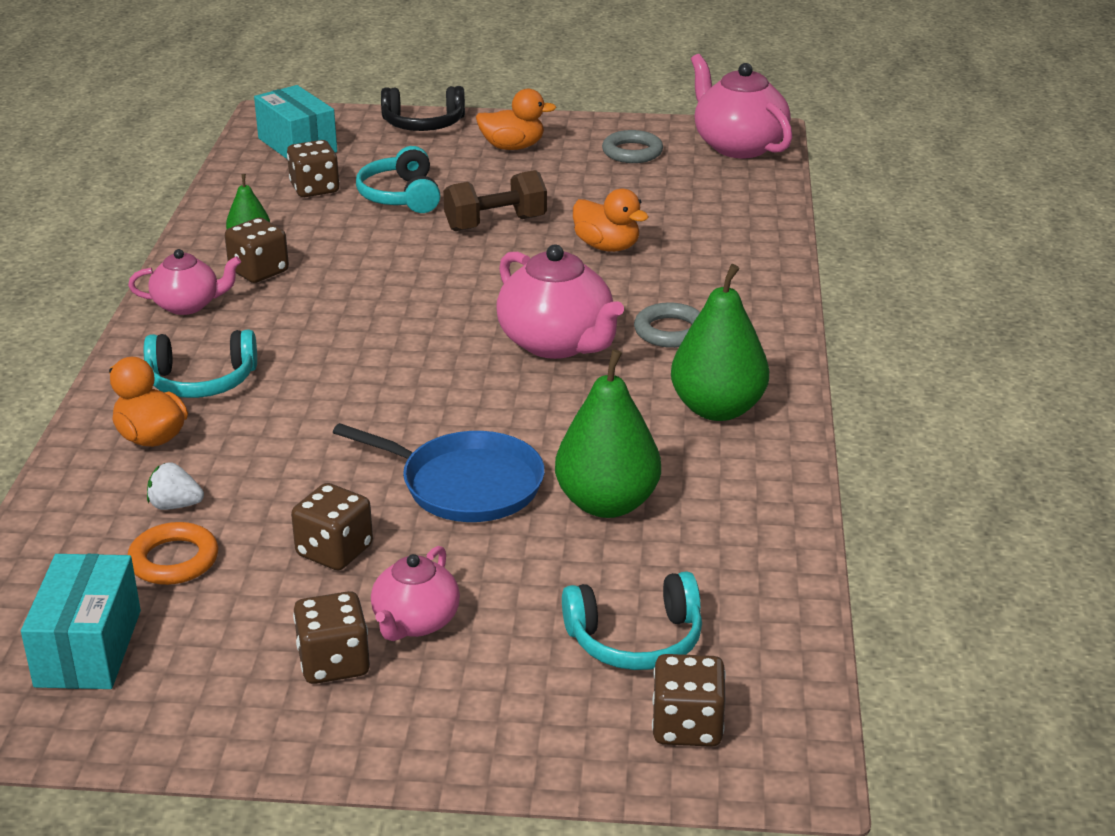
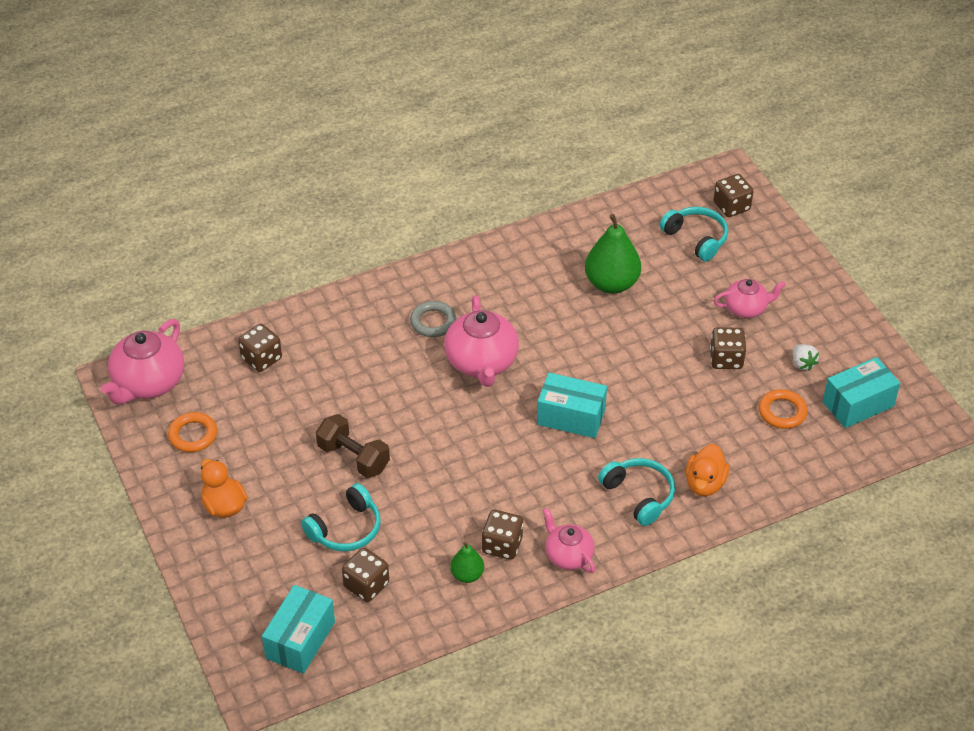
camera: 120 degrees left, 15 degrees up
(175, 505) = (746, 437): white strawberry -> white strawberry (802, 364)
(334, 663) = (792, 321): brown dice -> brown dice (261, 358)
(387, 377) = (571, 417): none -> turquoise box
(423, 124) = (212, 581): black headphones -> none
(465, 484) = (638, 339): blue pan -> none
(557, 343) = (481, 362): pink teapot -> pink teapot turned 150 degrees clockwise
(607, 247) = (348, 389): orange duck -> none
(632, 152) = (193, 435): grey ring -> orange ring
(717, 409) = (499, 276): green pear -> none

